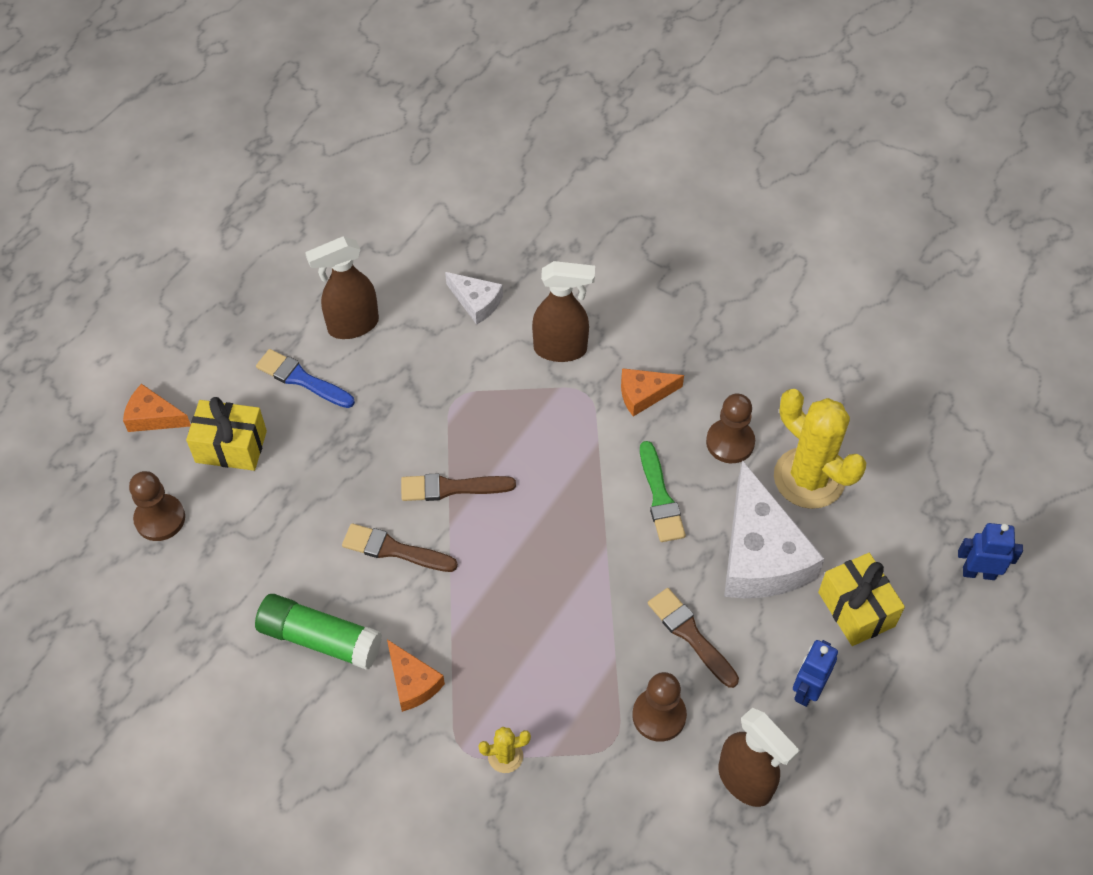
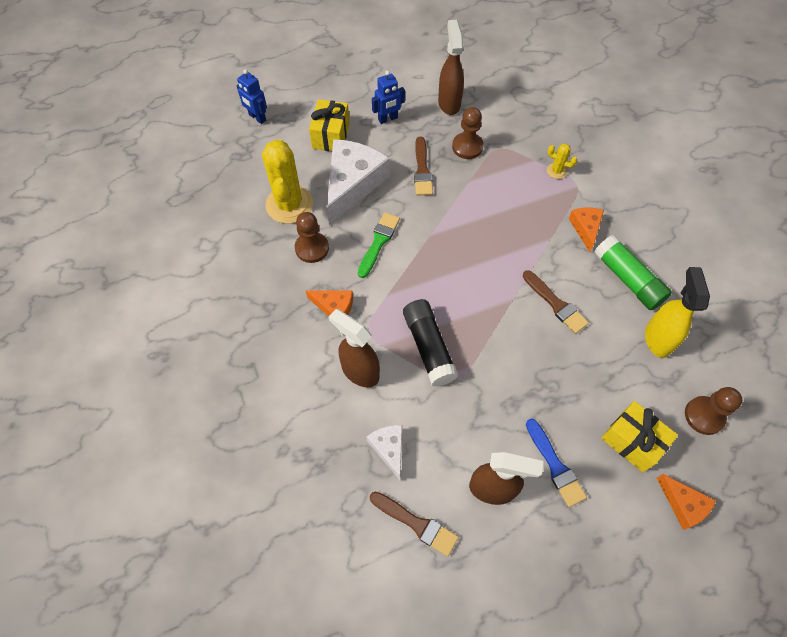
camera: 145 degrees left, 5 degrees up
(248, 579) = (657, 338): none -> yellow spray bottle
(451, 488) = (497, 321): brown brush -> brown brush (416, 523)
(508, 414) = (428, 347): none -> black glue stick

